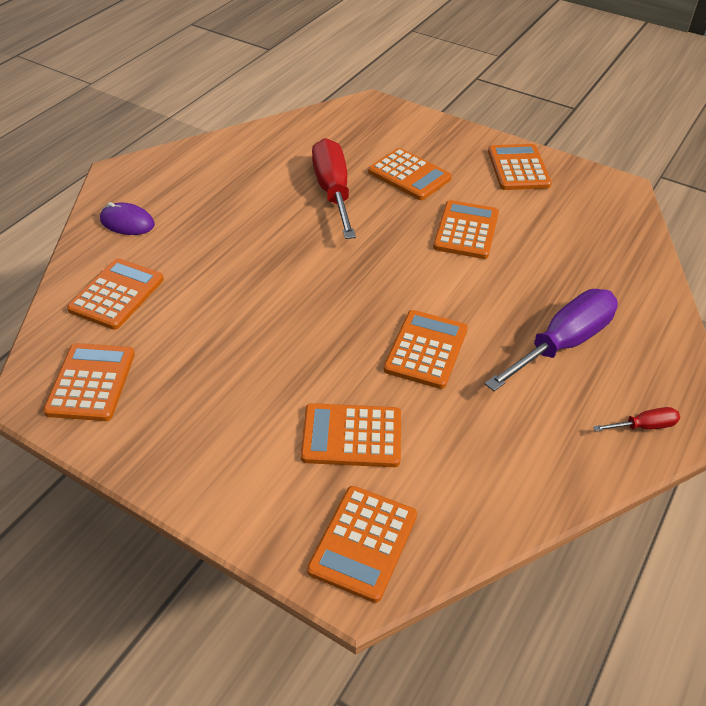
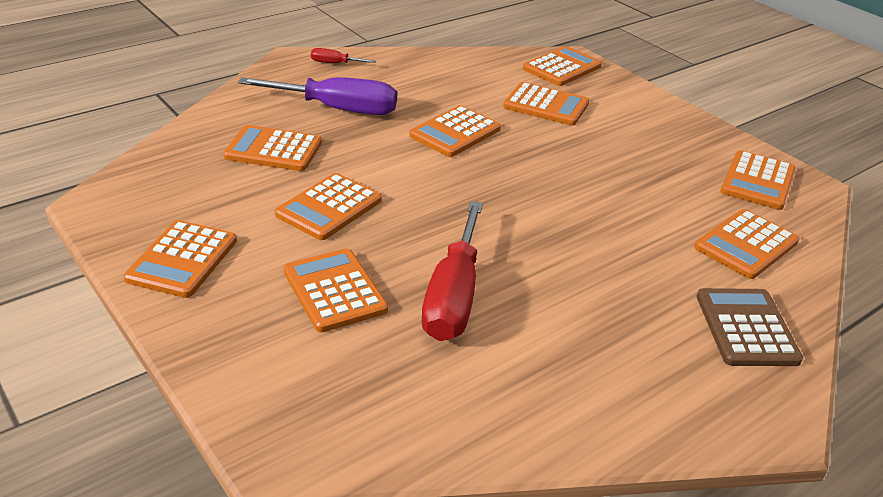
camera: 160 degrees left, 10 degrees down
(127, 222) = (746, 328): purple mouse -> brown calculator
(563, 271) = (273, 150): none -> orange calculator
(563, 343) = (338, 109): purple screwdriver -> purple screwdriver turned 150 degrees counterclockwise

